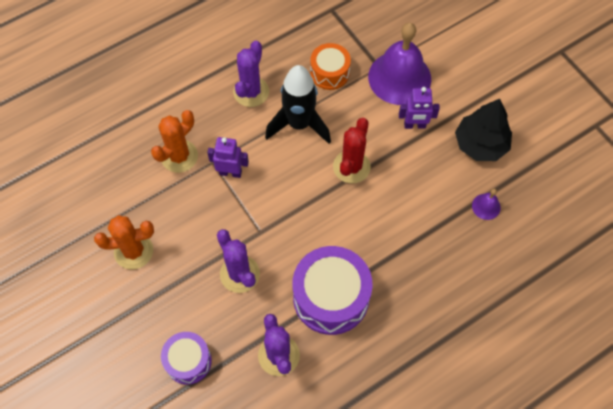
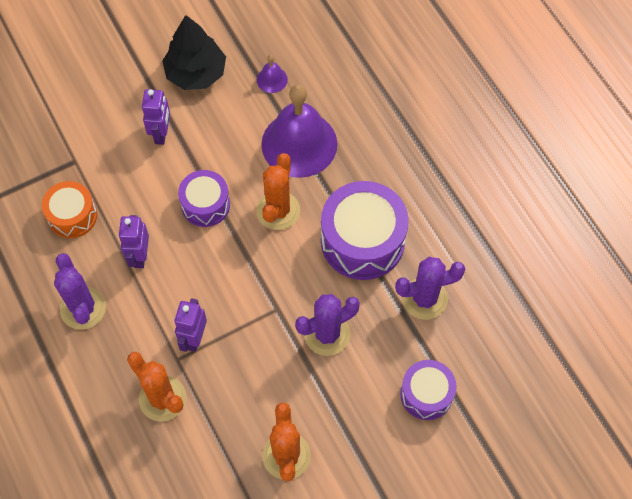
camera: 85 degrees left, 0 degrees up
(251, 92) = (83, 308): purple cactus -> purple cactus turned 45 degrees clockwise
(299, 124) = (139, 256): black rocket -> purple robot
(351, 167) = (205, 205): red cactus -> purple drum
(352, 224) = (278, 211): none -> orange cactus
(399, 77) = (94, 141): purple bell -> purple bell (299, 144)

